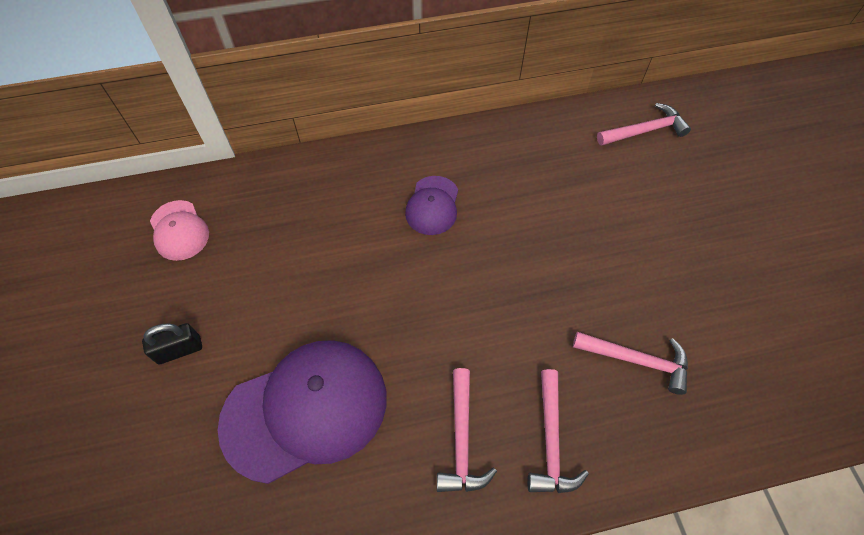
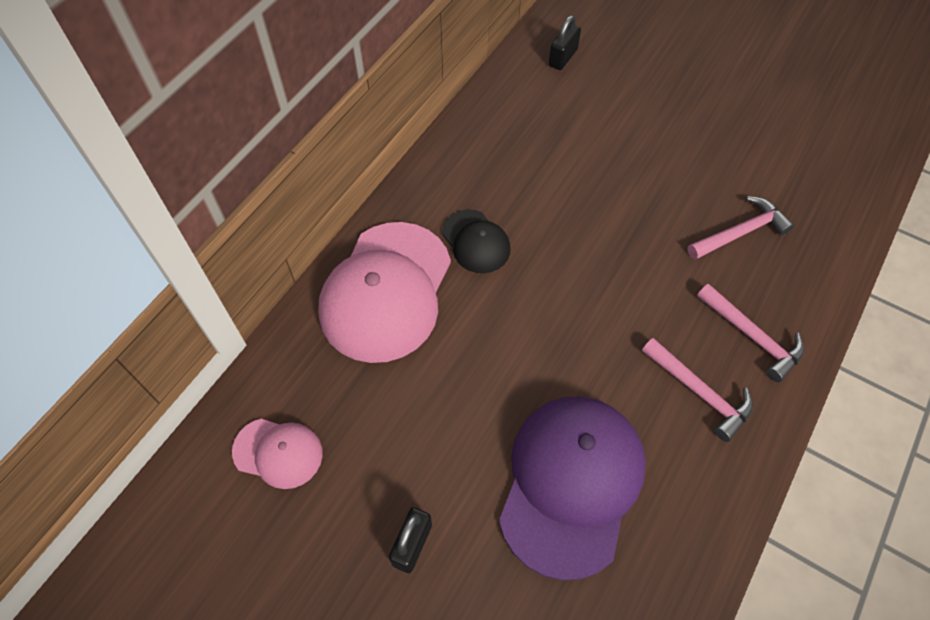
camera: 45 degrees left, 0 degrees up
(342, 190) = (386, 291): none -> pink cap
(432, 205) = (476, 241): purple cap -> black cap
(645, 130) = (563, 57): pink hammer -> black padlock

